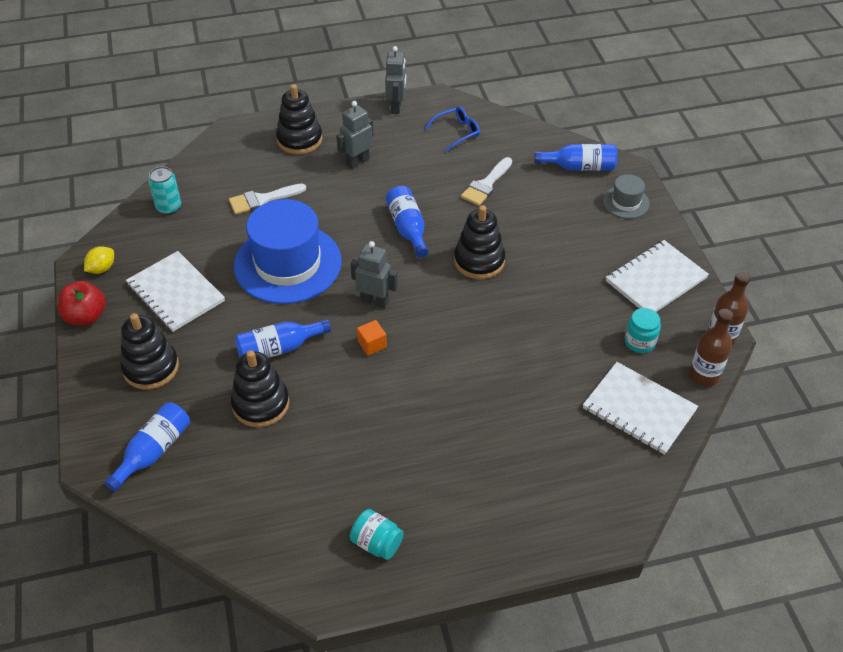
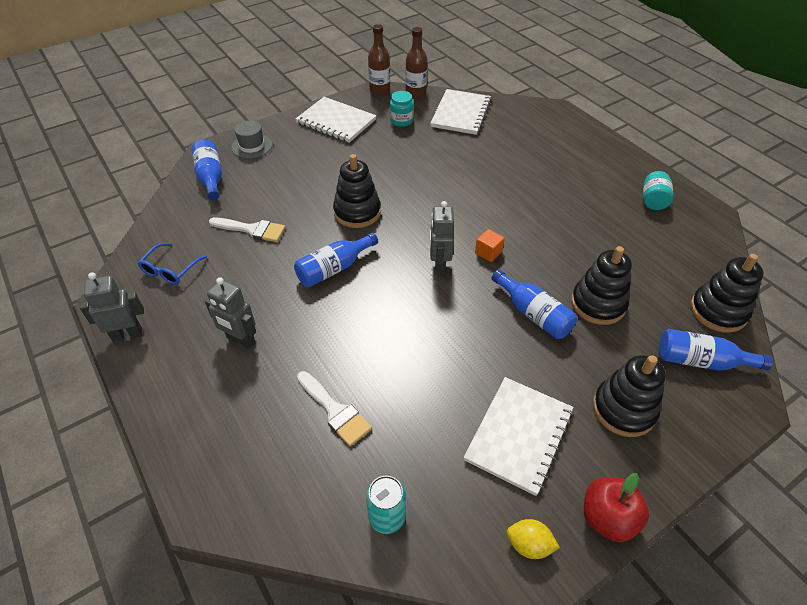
camera: 110 degrees left, 0 degrees up
(288, 264) = (425, 347): blue hat -> none
(299, 140) = (209, 414): black stacking toy -> black stacking toy (718, 311)
(457, 132) = (170, 270): blue glasses -> blue glasses turned 105 degrees counterclockwise

